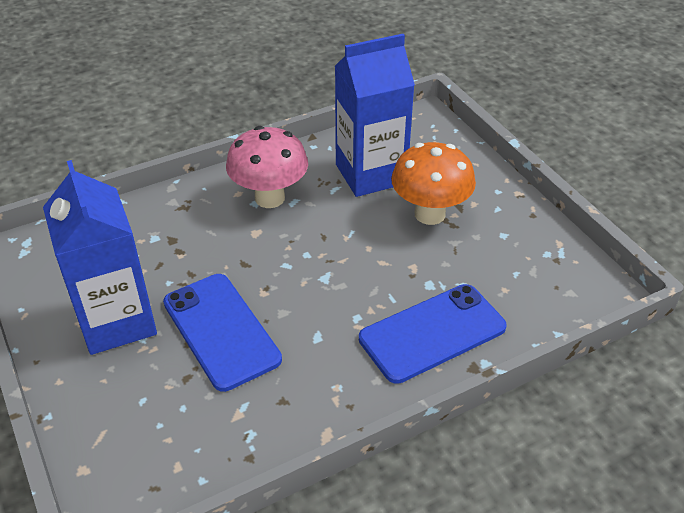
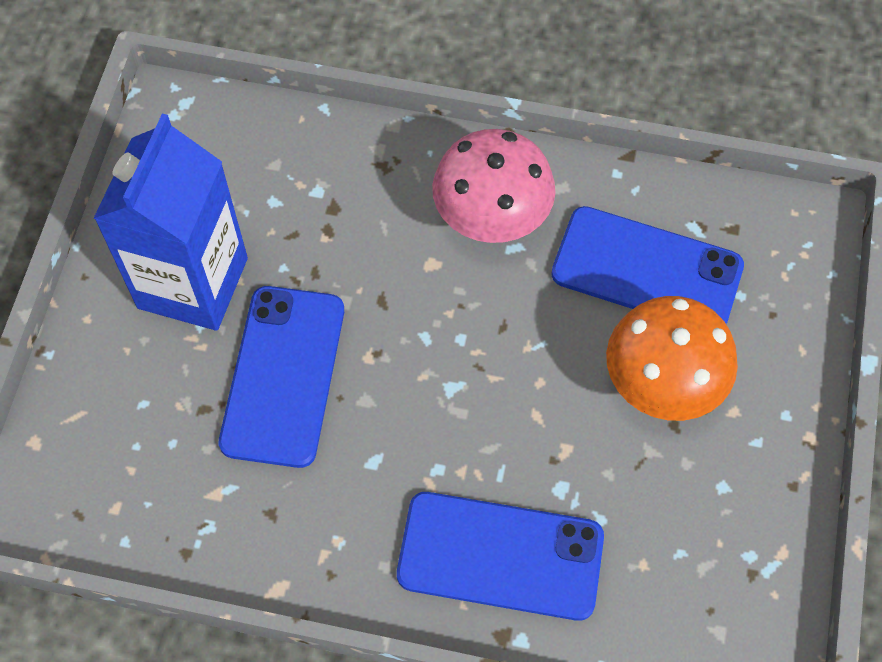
camera: 40 degrees right, 20 degrees up
(370, 174) = (647, 270): blue carton -> blue phone

